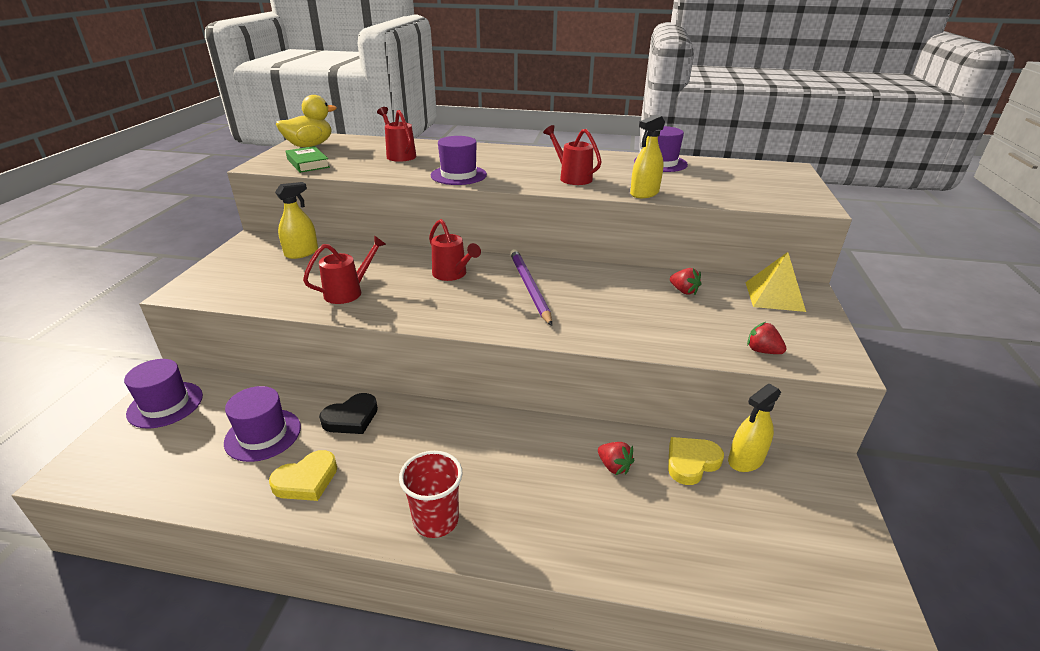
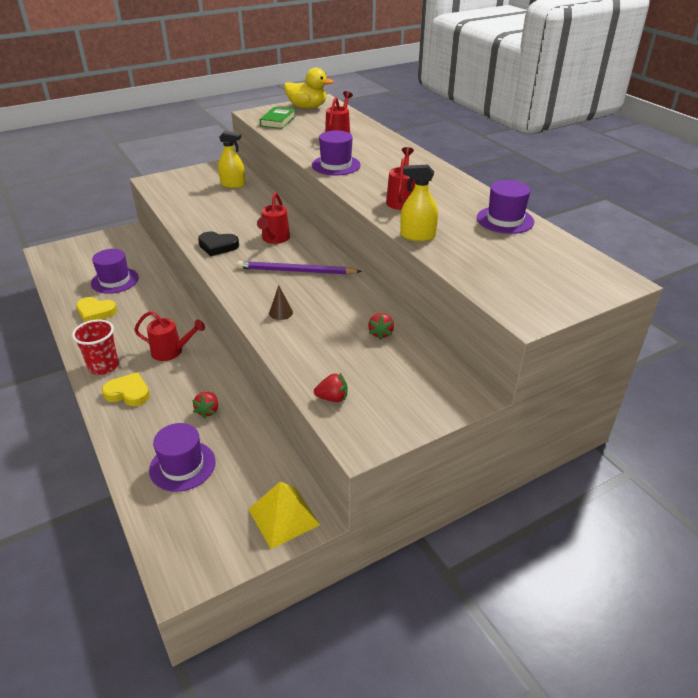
camera: 50 degrees right, 5 degrees up
(165, 404) = (108, 242): purple hat -> purple hat (182, 466)
(348, 292) = (209, 220): red watering can -> red watering can (171, 351)
(351, 418) = (154, 297): black heart -> black heart (218, 246)
(529, 287) = (296, 271): purple pencil -> purple pencil turned 120 degrees counterclockwise
(592, 322) = (281, 312): none -> brown cone
(691, 462) = (246, 443): yellow heart -> yellow heart (128, 393)
(745, 460) = (275, 469): yellow spray bottle -> none
(762, 351) = (332, 398): red strawberry -> red strawberry turned 90 degrees clockwise
(774, 296) = (436, 380): yellow pyramid -> yellow pyramid (283, 517)

